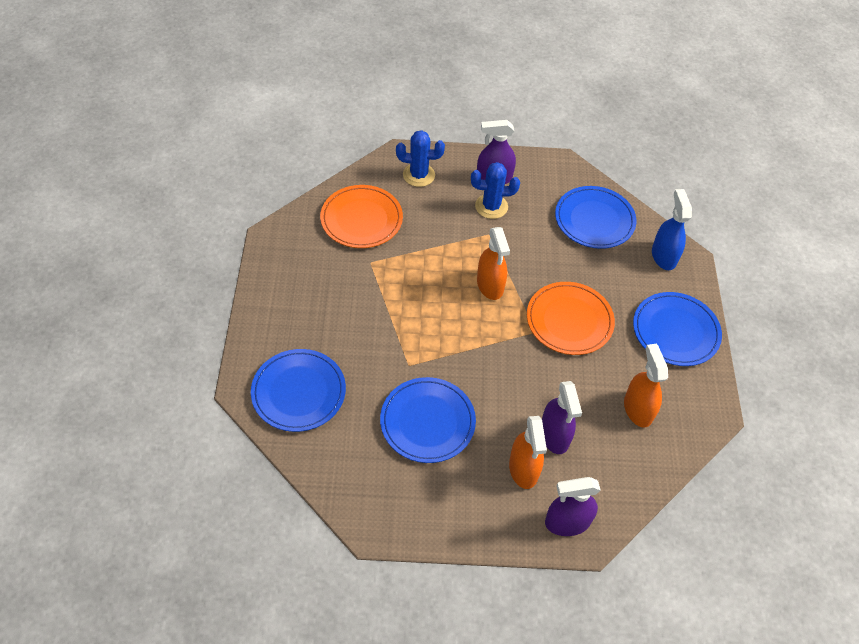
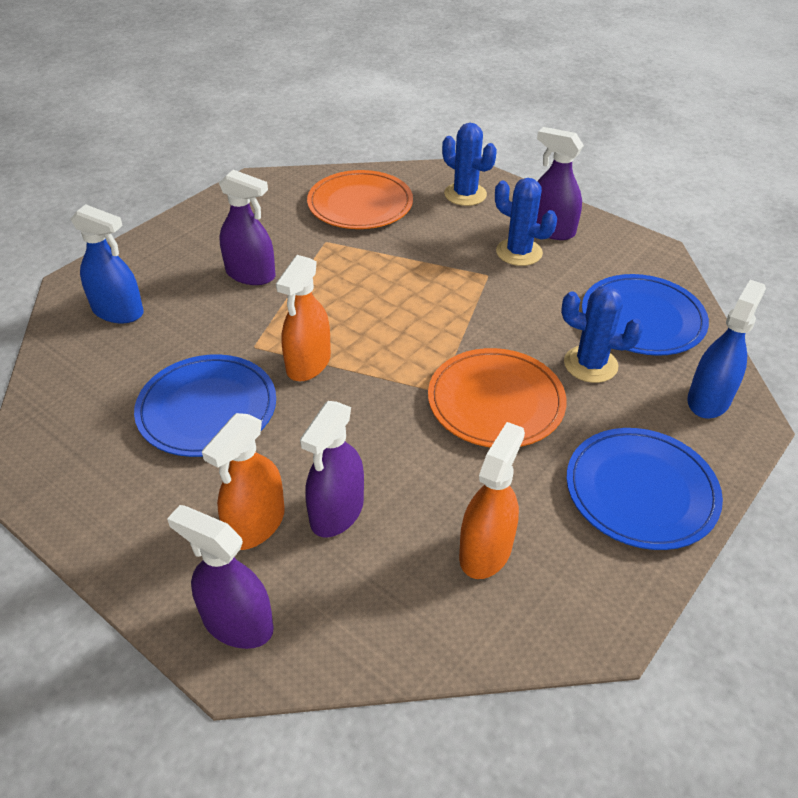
camera: 40 degrees right, 10 degrees down
(298, 392) = (118, 311): blue plate -> blue spray bottle
(351, 315) = (251, 274): none -> purple spray bottle
(490, 285) = (434, 320): orange spray bottle -> orange spray bottle (308, 363)
(594, 267) = (590, 364): none -> blue cactus

